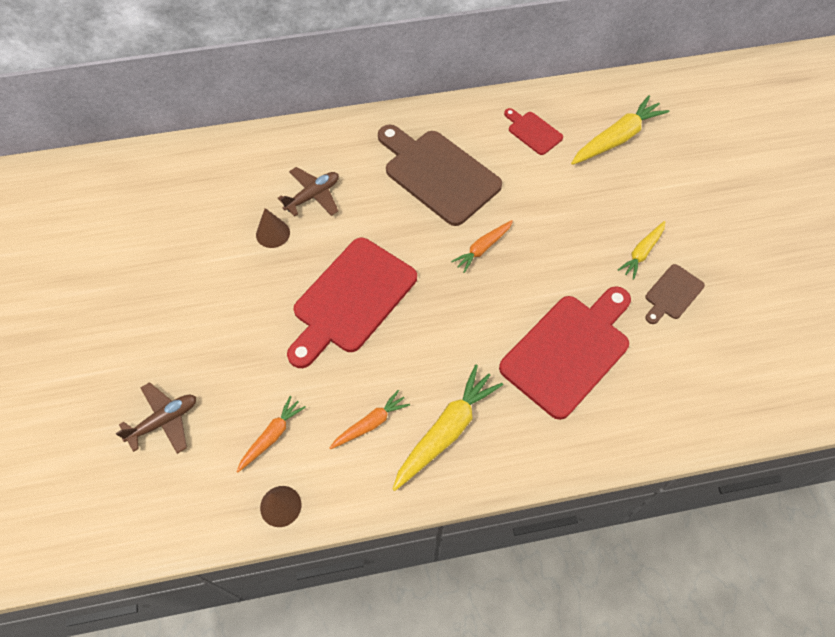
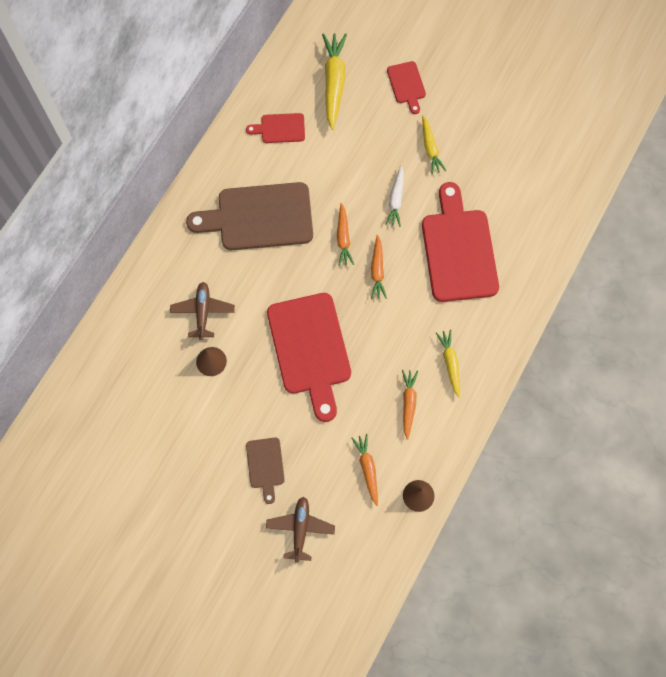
camera: 50 degrees left, 10 degrees up
(446, 431) = (450, 363): yellow carrot -> yellow carrot, size x0.59
(479, 297) = (377, 270): none -> orange carrot
(562, 262) = (396, 199): none -> white carrot
(672, 294) = (473, 158): brown cutting board -> brown cutting board (265, 466)
(679, 191) = (407, 85): none -> red cutting board

